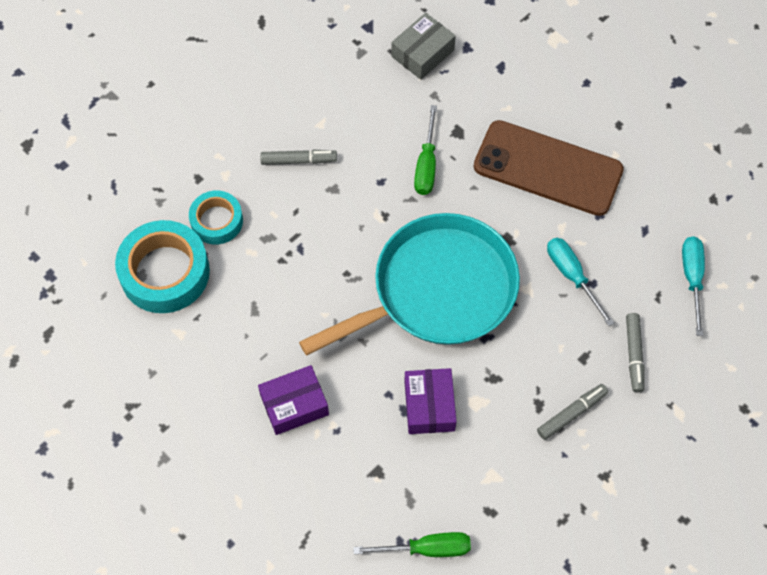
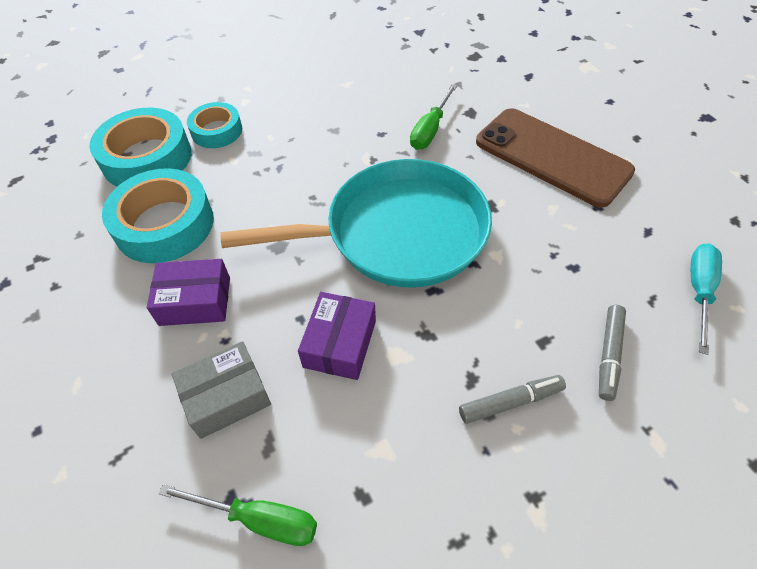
camera: 20 degrees right, 10 degrees down
(225, 340) = (164, 224): none -> turquoise tape
(298, 160) = (314, 104): grey marker -> none
(422, 53) = (459, 55): grey box -> grey box (226, 396)
(572, 276) = (552, 255): turquoise screwdriver -> none

